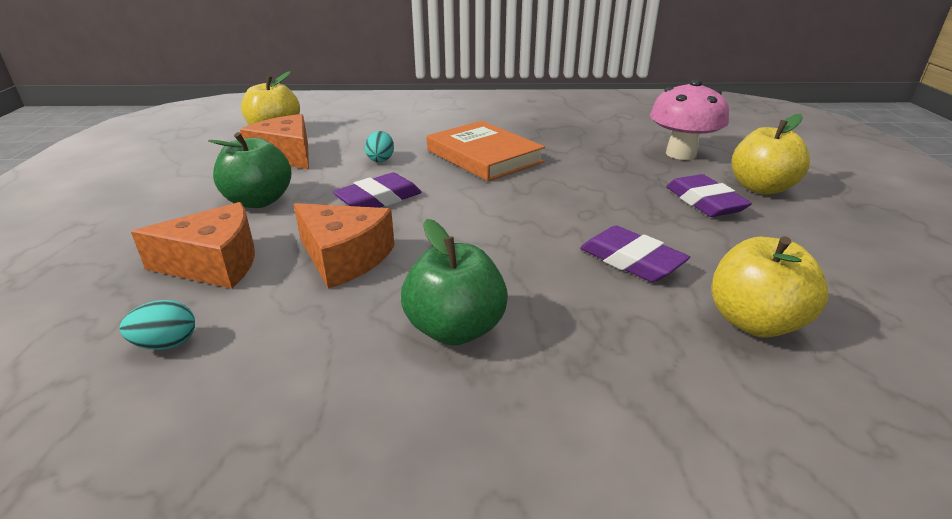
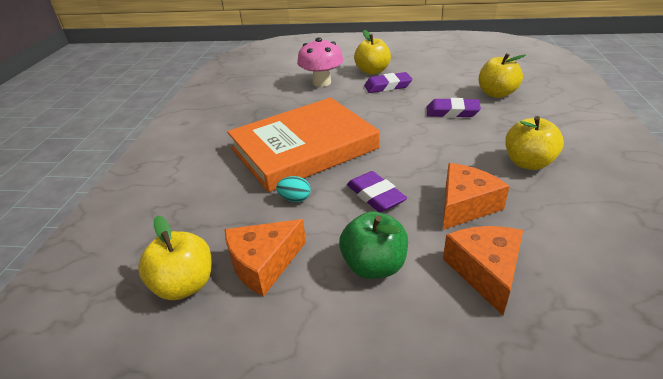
camera: 80 degrees left, 5 degrees up
(166, 344) = (587, 272): turquoise egg -> none
(455, 329) = (528, 163): green apple -> yellow apple
(484, 156) = (304, 148): orange book -> orange book, size x1.60
(631, 260) = (452, 112): purple eraser -> purple eraser turned 45 degrees clockwise

